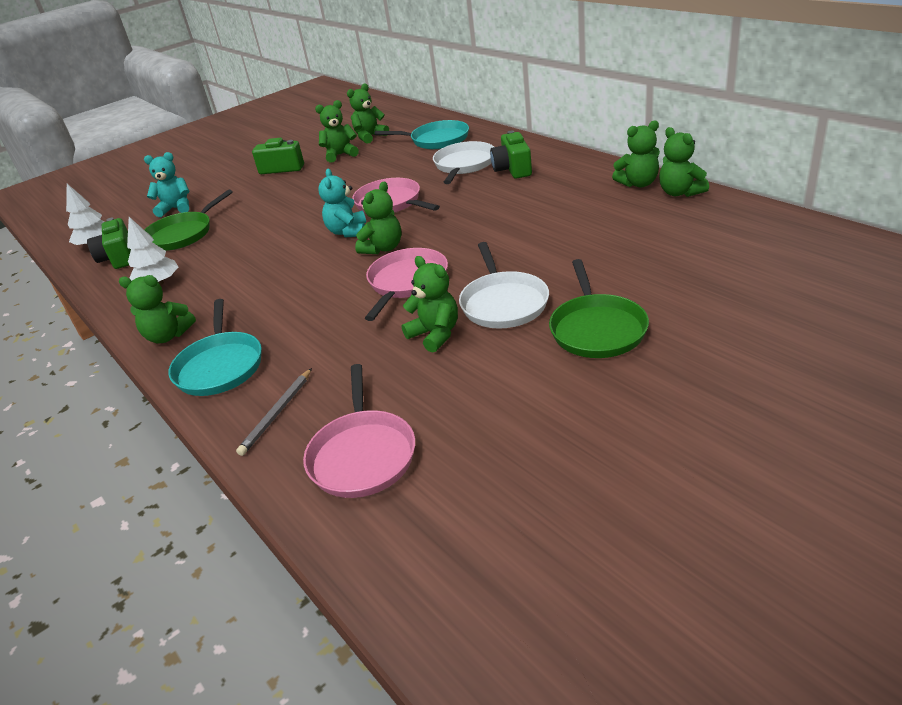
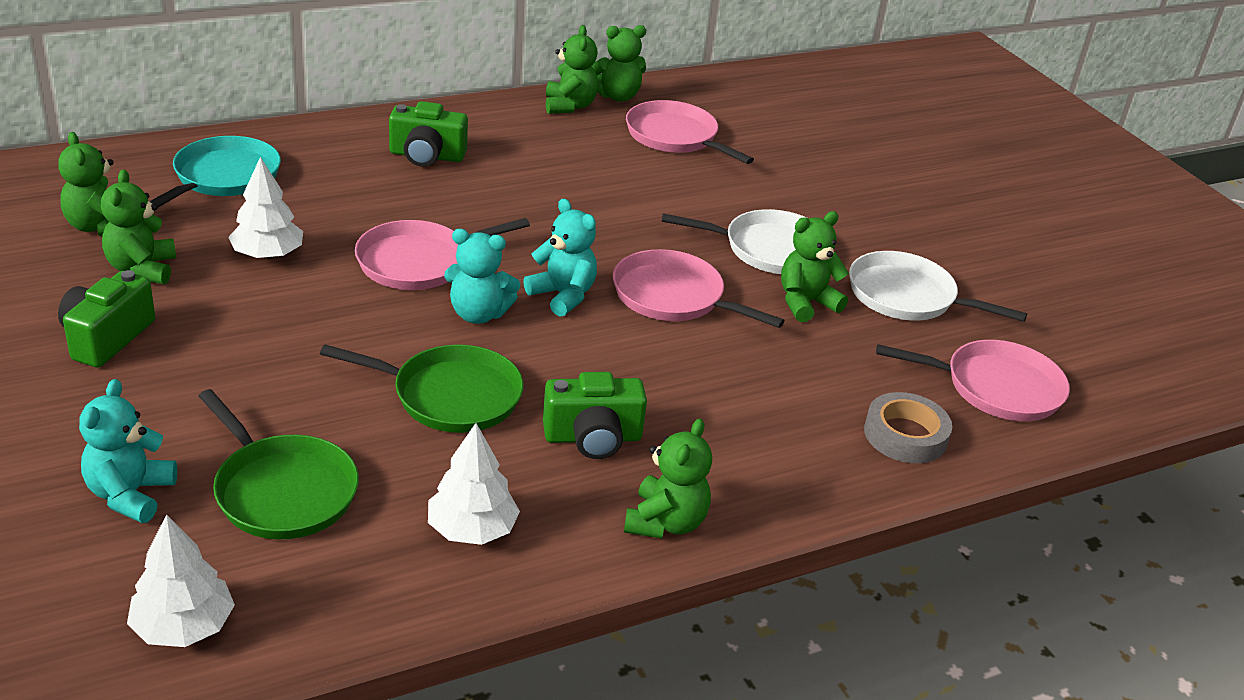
camera: 85 degrees left, 0 degrees up
(119, 258) = (299, 586): green camera -> green camera (593, 438)
(220, 366) = (780, 474): turquoise pan -> none
(277, 413) = (905, 435): grey pencil -> grey tape
(371, 171) = (268, 254): none -> white tree
(383, 248) = (563, 296): green teddy bear -> turquoise teddy bear
(464, 165) = (360, 181): white pan -> white pan (906, 296)
(597, 329) = (852, 216): green pan -> green pan (451, 396)
(642, 227) = (675, 137): none -> pink pan

